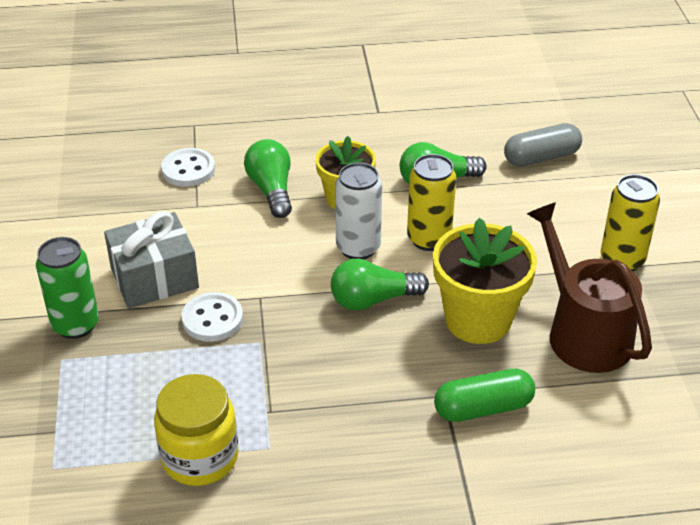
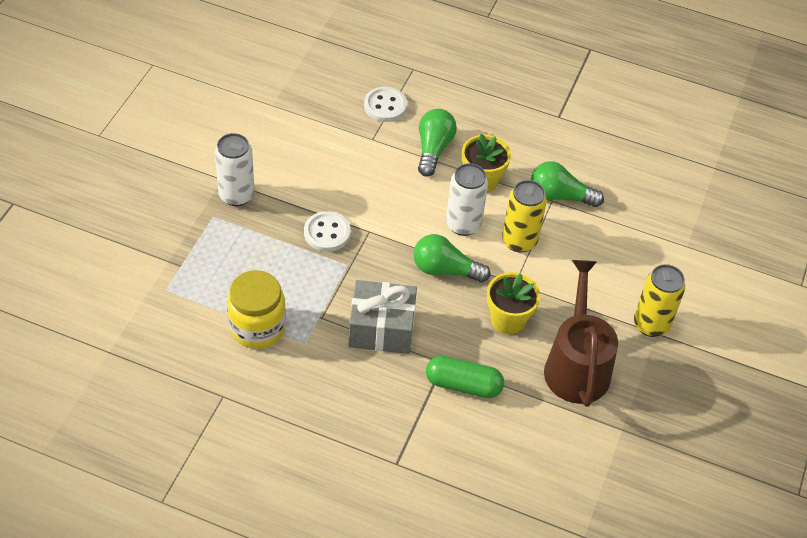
camera: 25 degrees right, 10 degrees up
(75, 325) = (236, 195): green can -> white can
(154, 278) = (308, 183): grey gift -> grey gift (381, 328)
(478, 320) = (508, 320): yellow flower pot -> yellow flower pot, size x0.66
(541, 157) = (656, 212): grey capsule -> none

